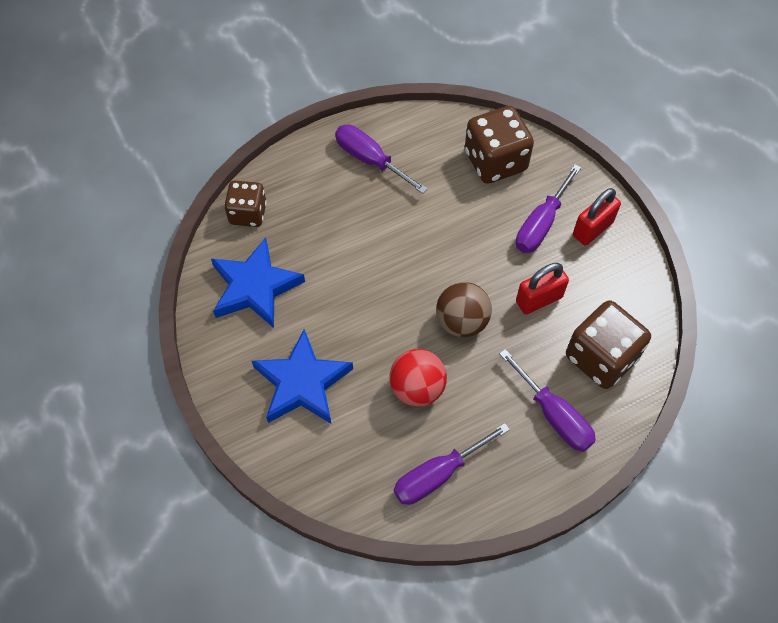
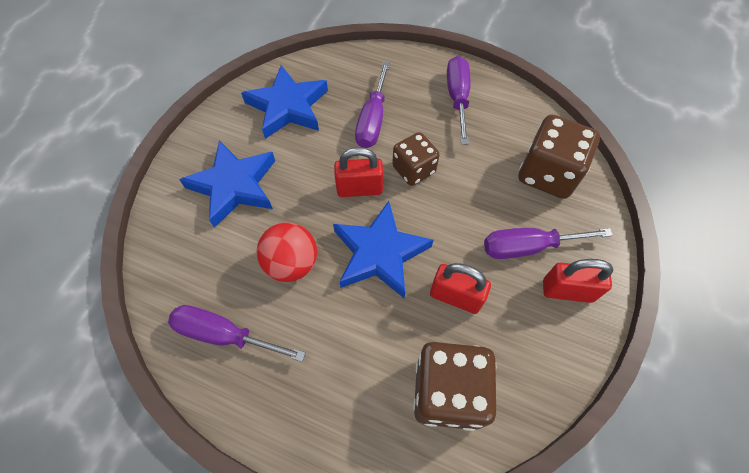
camera: 50 degrees right, 0 degrees up
(248, 213) = (341, 64): brown dice -> brown dice (413, 169)
(392, 293) = (359, 189): none -> red padlock
(461, 321) = (379, 253): brown ball -> blue star
(554, 415) = (354, 391): purple screwdriver -> purple screwdriver (372, 120)

